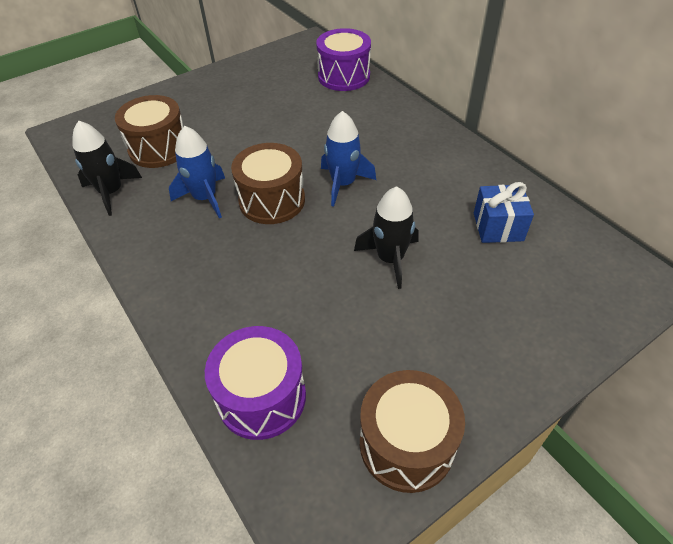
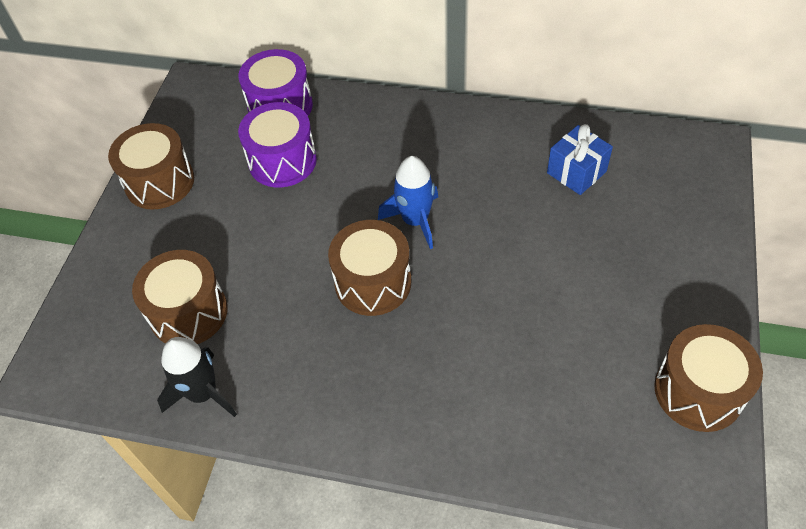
camera: 40 degrees left, 5 degrees up
(205, 198) = (307, 327): blue rocket -> none
(230, 78) = (160, 182): none -> brown drum
(261, 397) = (571, 448): purple drum -> purple drum (282, 161)
(390, 259) = (531, 260): black rocket -> none

